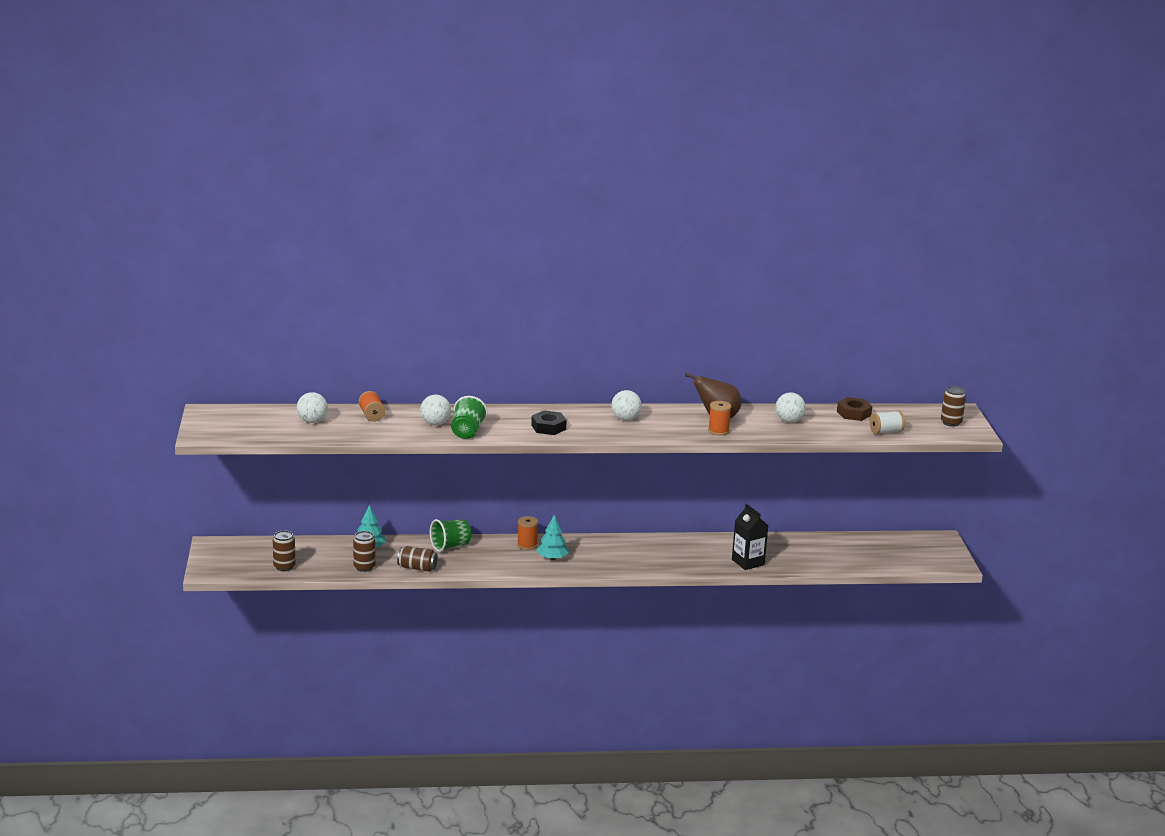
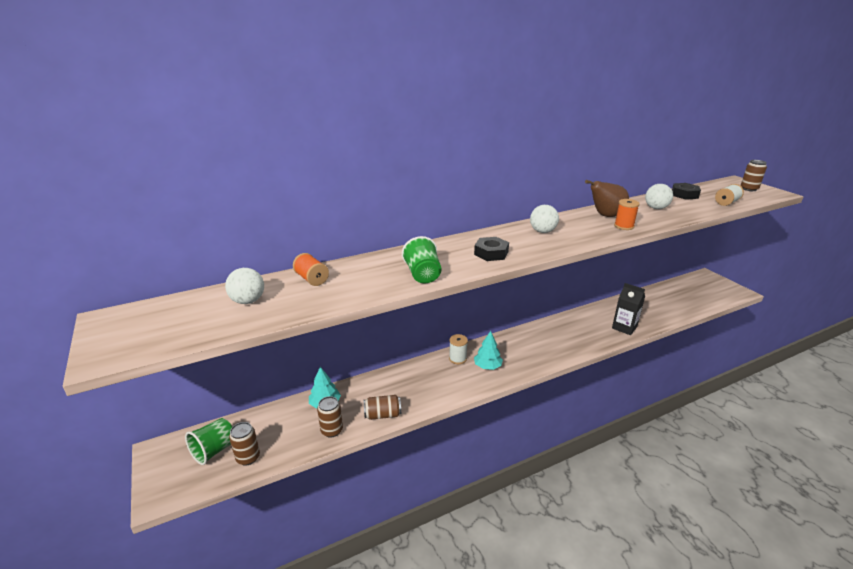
camera: 20 degrees left, 5 degrees up
(435, 423) = (384, 273): white ball -> none
(450, 546) = (396, 379): green cup -> green cup (214, 450)
(527, 545) = (457, 359): orange spool -> white spool
(854, 413) = (684, 195): brown nut -> black nut

